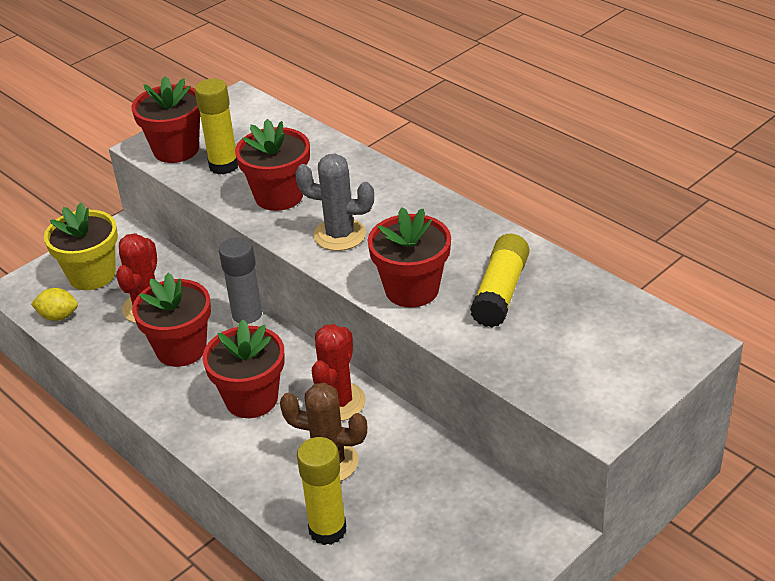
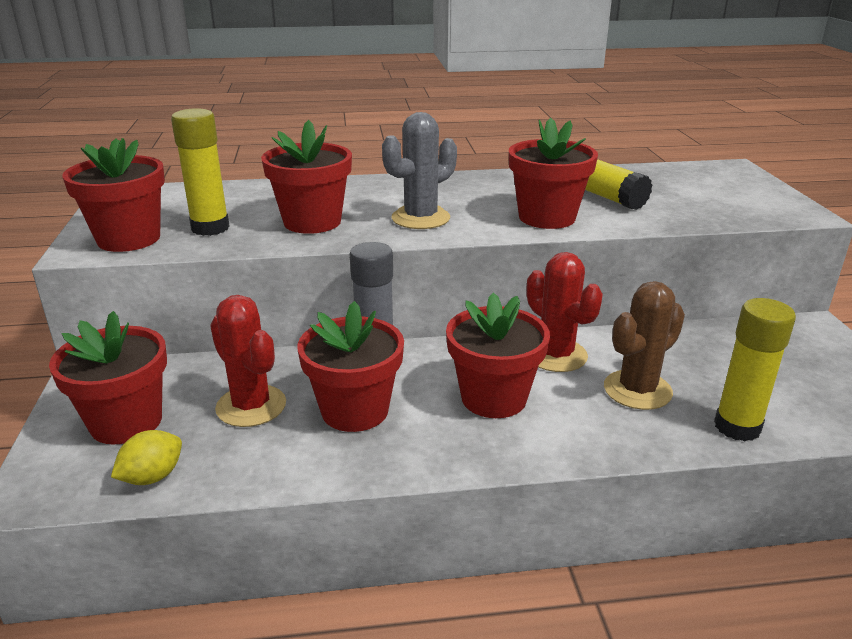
camera: 55 degrees left, 10 degrees down
(92, 275) = (126, 422): yellow flower pot -> red flower pot

